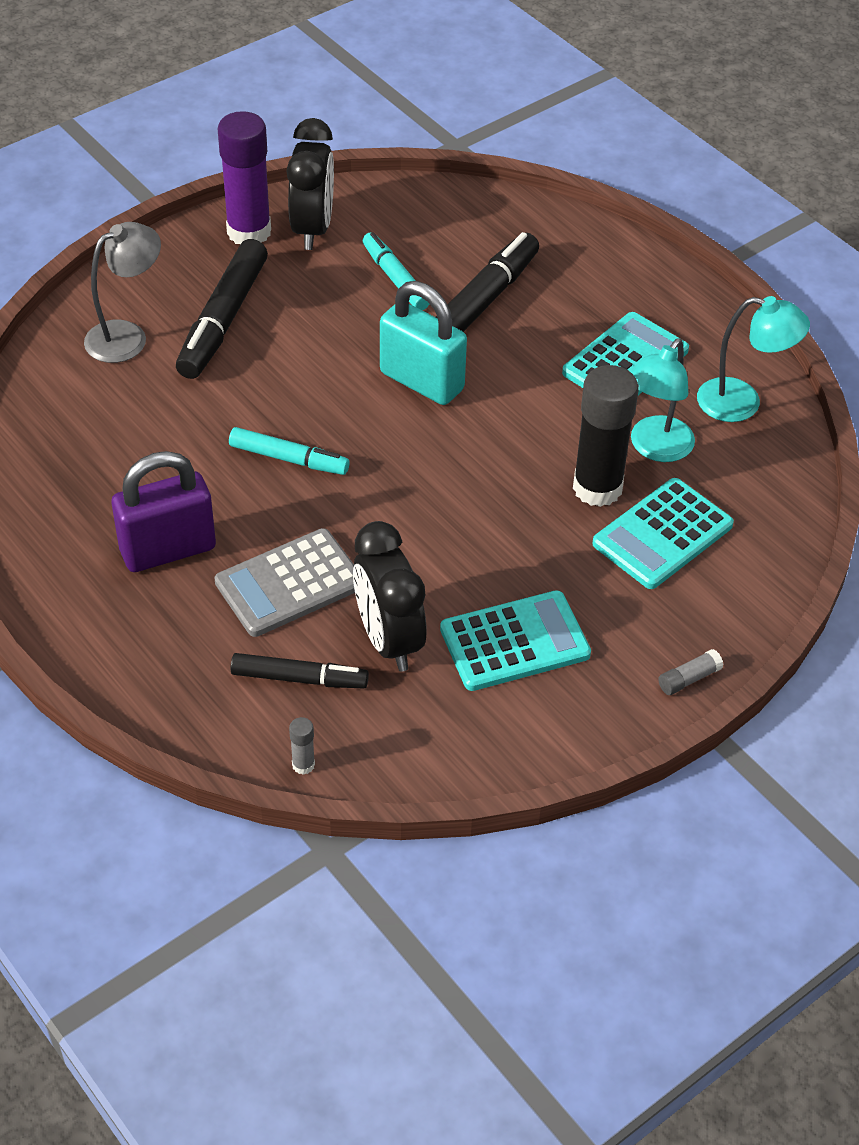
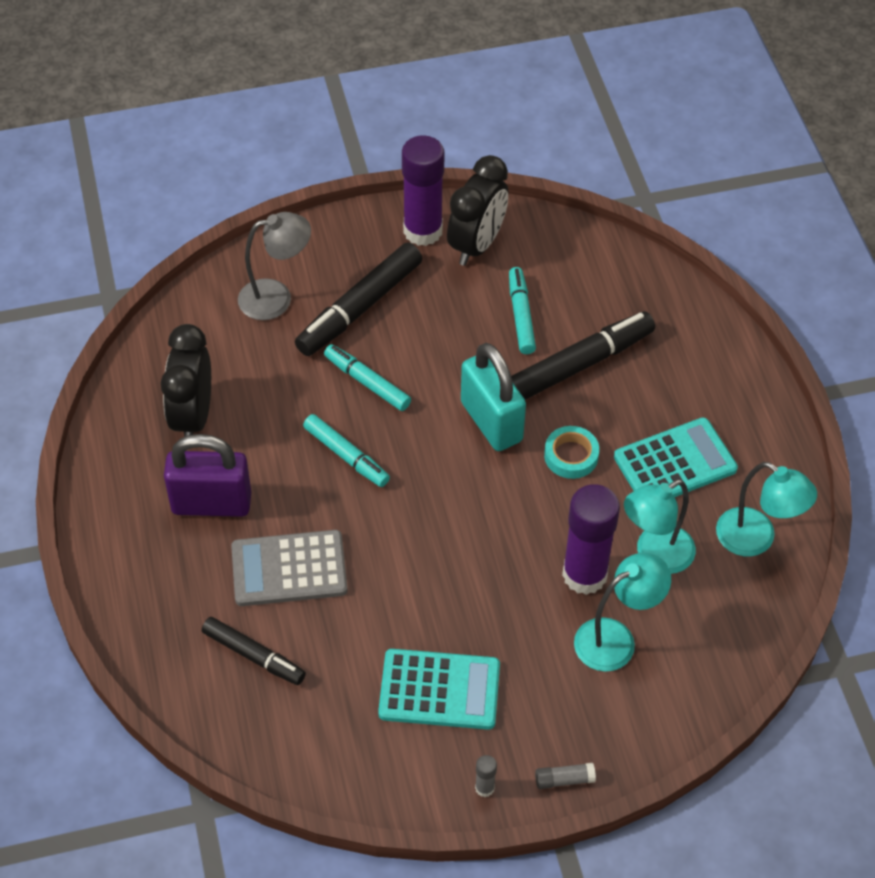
camera: 25 degrees right, 5 degrees up
(271, 385) = (367, 382): none -> turquoise marker
(303, 765) = (218, 731): grey glue stick -> grey glue stick (484, 788)
(389, 640) = (340, 649): black clock -> black clock (193, 416)
(520, 387) = (571, 456): none -> turquoise tape
(597, 488) = (584, 575): black glue stick -> purple glue stick
(662, 534) = (616, 639): turquoise calculator -> turquoise lamp

